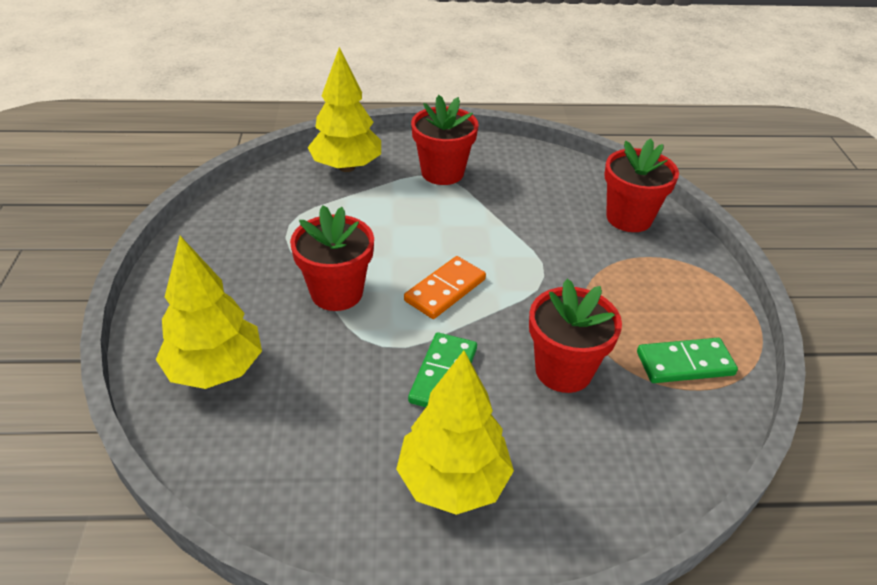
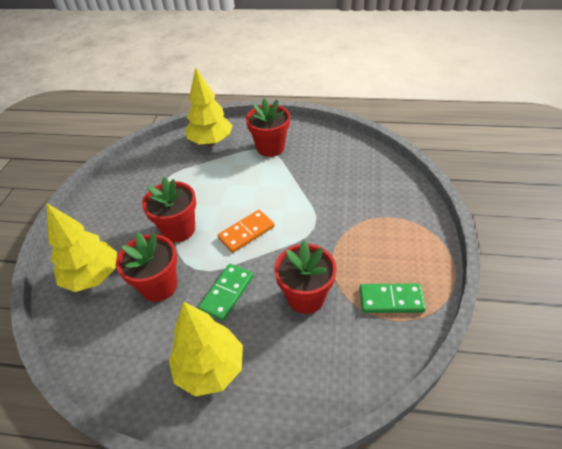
camera: 15 degrees right, 5 degrees up
(629, 218) = (386, 187): red flower pot -> red flower pot (159, 286)

